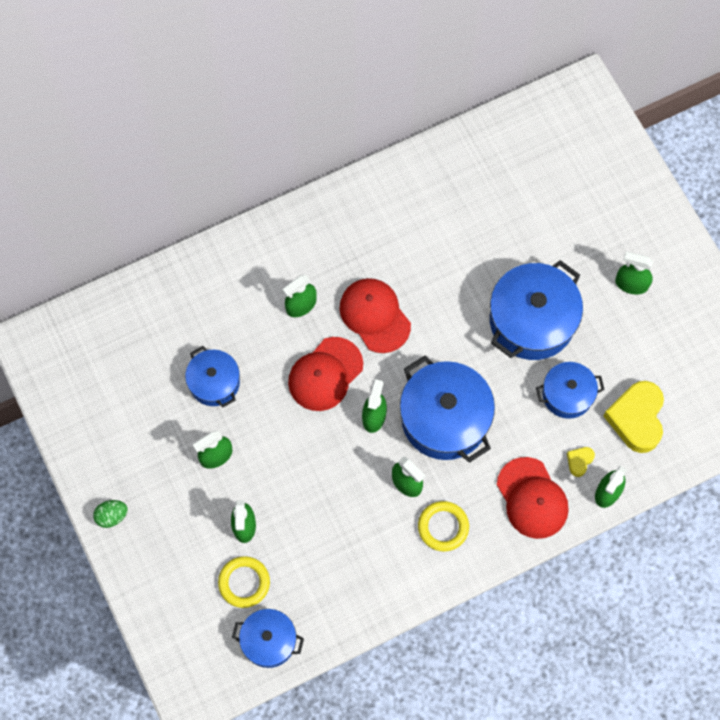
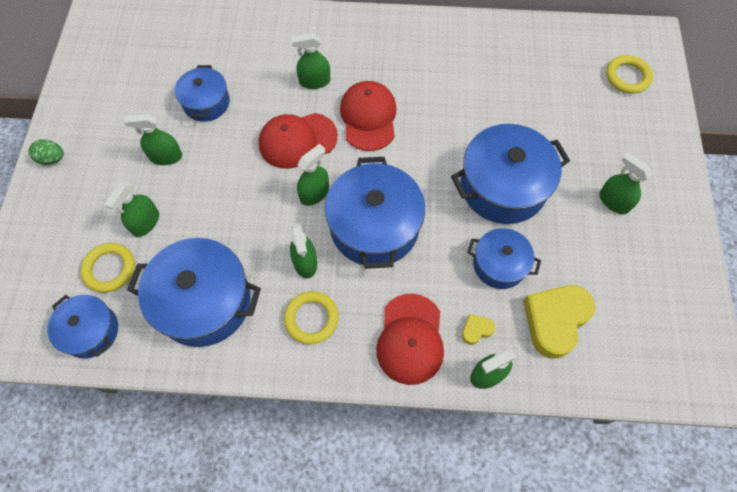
camera: 30 degrees right, 5 degrees down
(345, 563) = (204, 302): none -> blue pot
(583, 147) = (627, 77): none -> yellow ring

